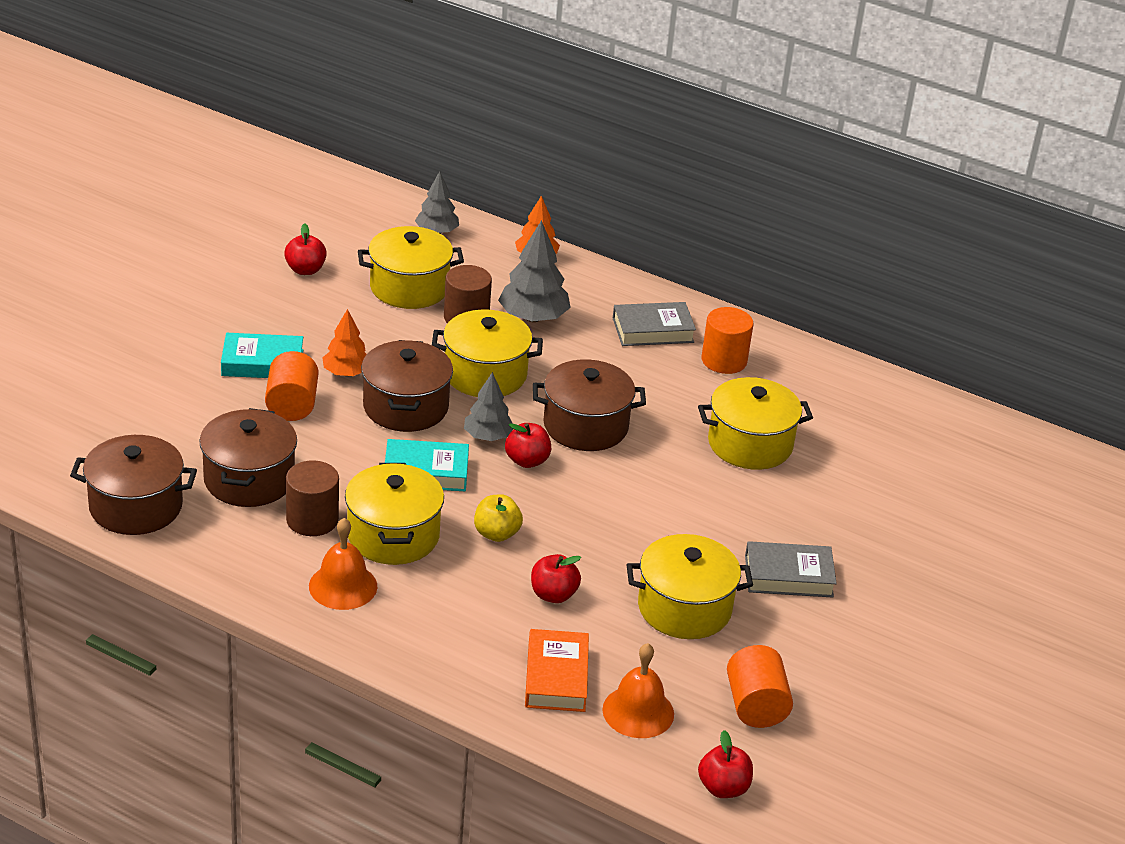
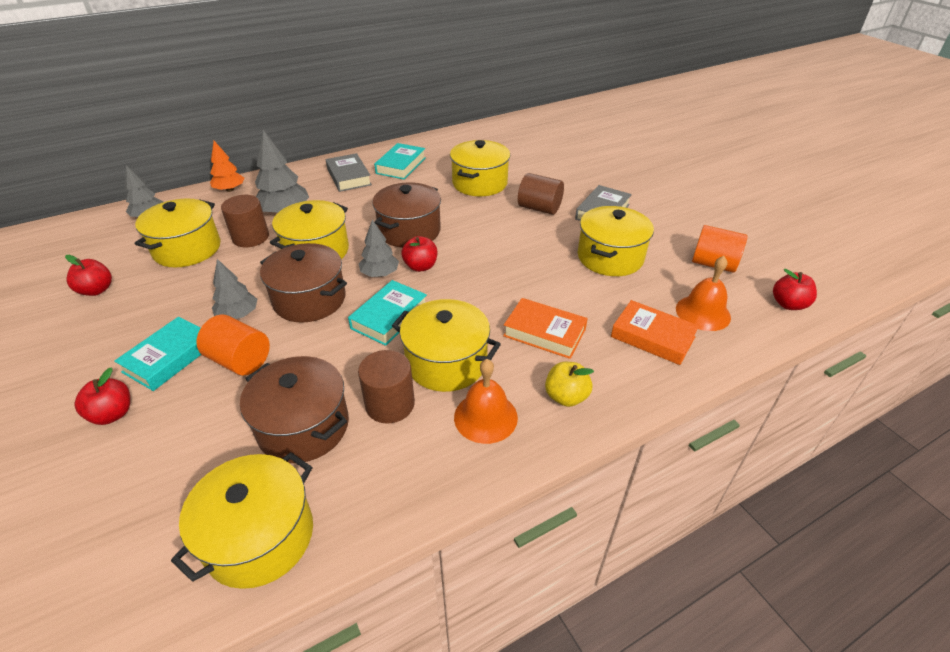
camera: 55 degrees left, 5 degrees up
(136, 506) = (260, 537): brown pot -> yellow pot
(346, 373) = (238, 315): orange tree -> grey tree
(494, 591) = (544, 332): none -> orange book
(496, 534) = (484, 308): yellow apple -> yellow apple (566, 397)
(553, 595) = (565, 306): red apple -> red apple (112, 414)
(653, 330) = (348, 177): grey book -> grey book turned 45 degrees counterclockwise
(724, 360) = (401, 165): orange cylinder -> turquoise book
(740, 516) = (539, 208): none -> brown cylinder

